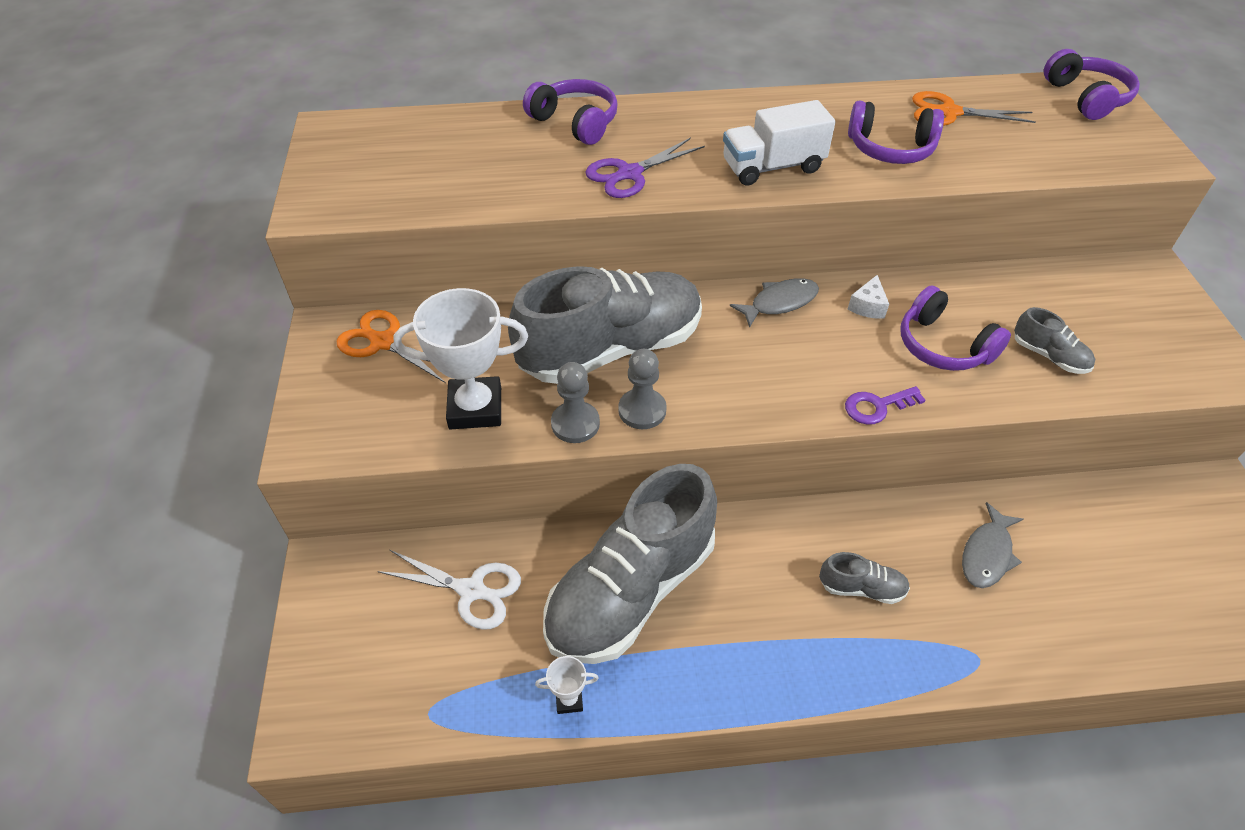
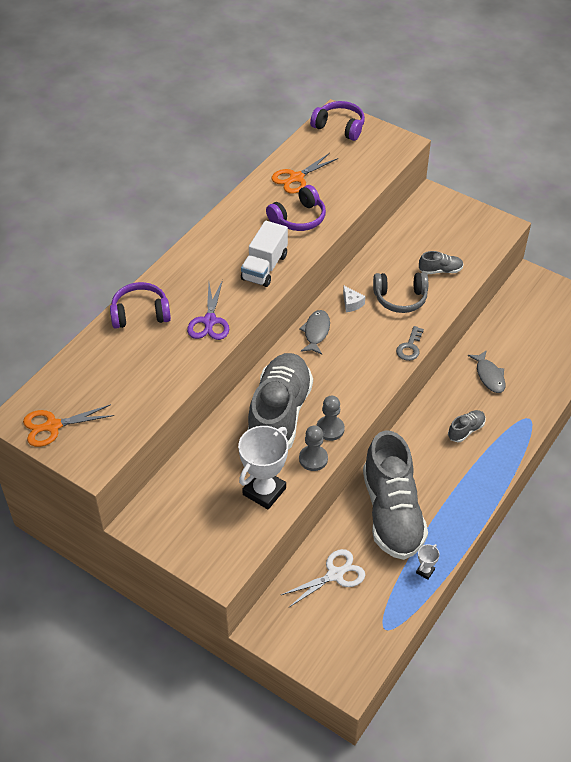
camera: 50 degrees left, 0 degrees up
(383, 342) = (176, 504): orange scissors -> orange scissors (53, 426)
(877, 406) = (410, 347): purple key -> grey key
(943, 346) = (400, 298): purple headphones -> grey headphones

